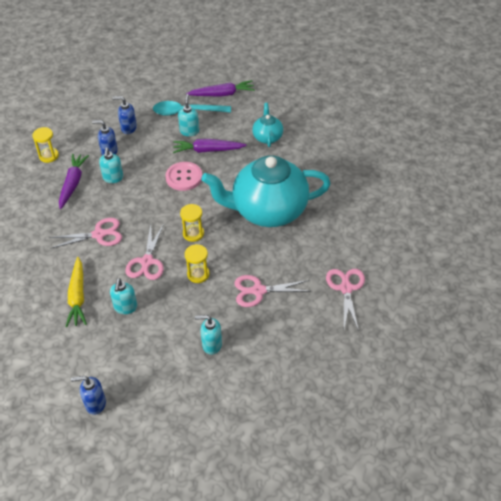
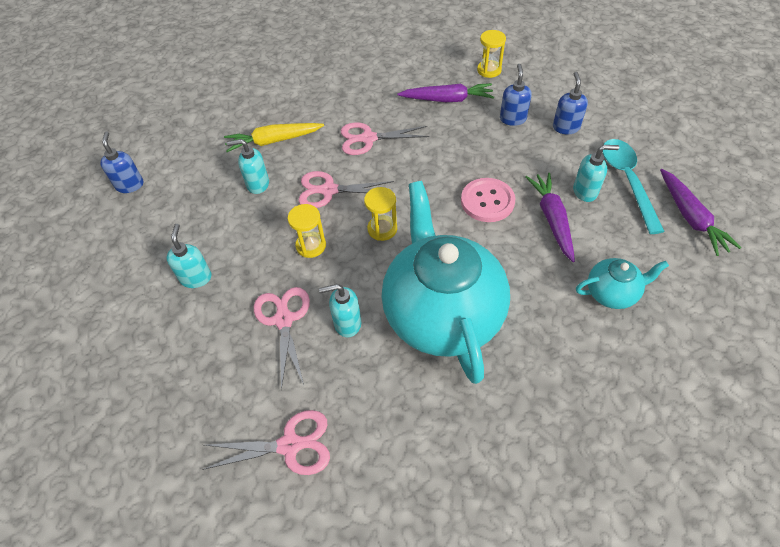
camera: 85 degrees right, 5 degrees up
(99, 234) = (368, 139): pink scissors -> pink scissors turned 105 degrees clockwise
(113, 178) = (466, 132): turquoise soap dispenser -> turquoise soap dispenser (347, 323)

